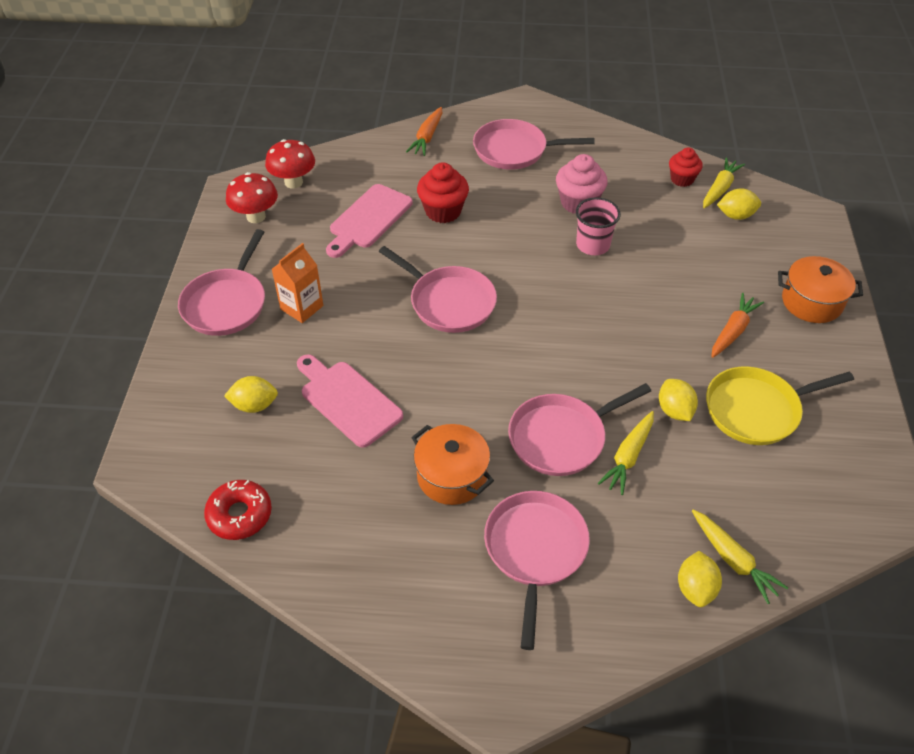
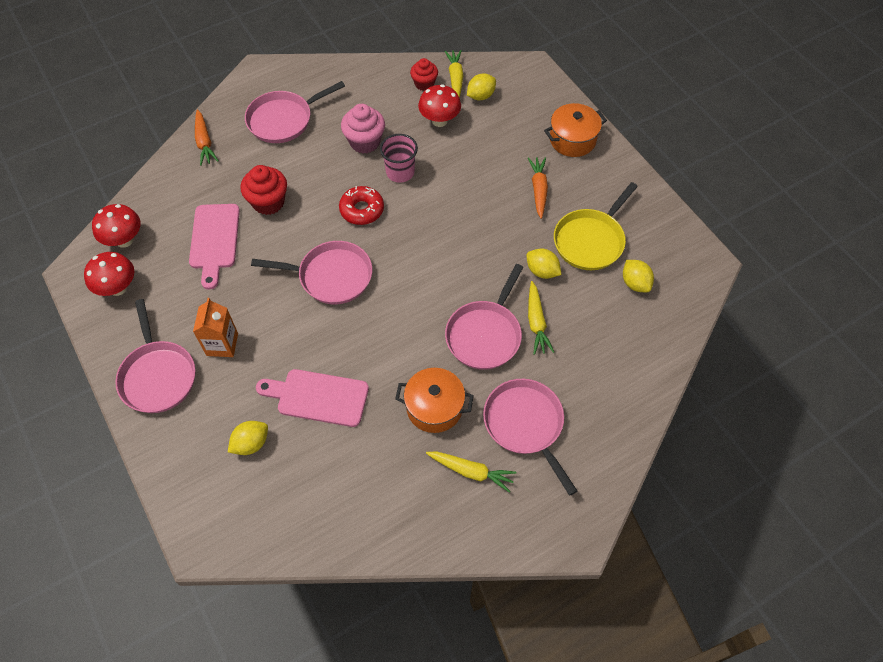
camera: 35 degrees left, 10 degrees up
(240, 515) = (310, 531): red donut -> red donut (362, 210)
(672, 218) = (439, 121): none -> red mushroom
(695, 588) = (635, 386): yellow lemon -> yellow lemon (635, 283)
(733, 560) = (644, 354): yellow carrot -> yellow carrot (471, 471)

